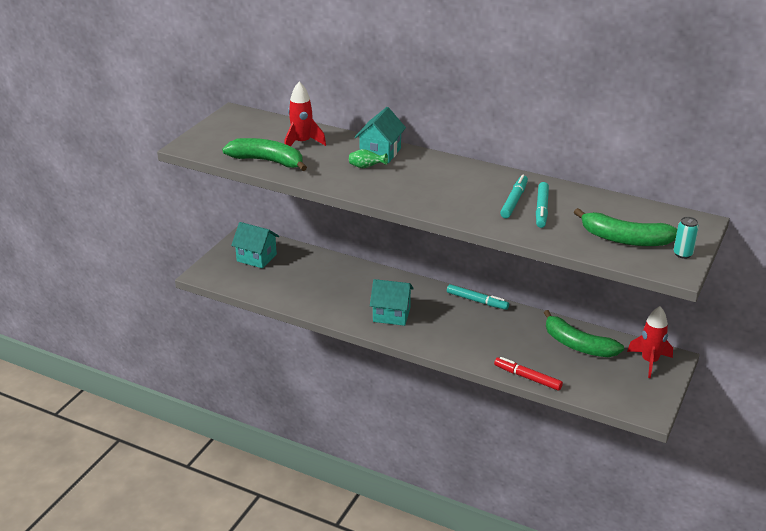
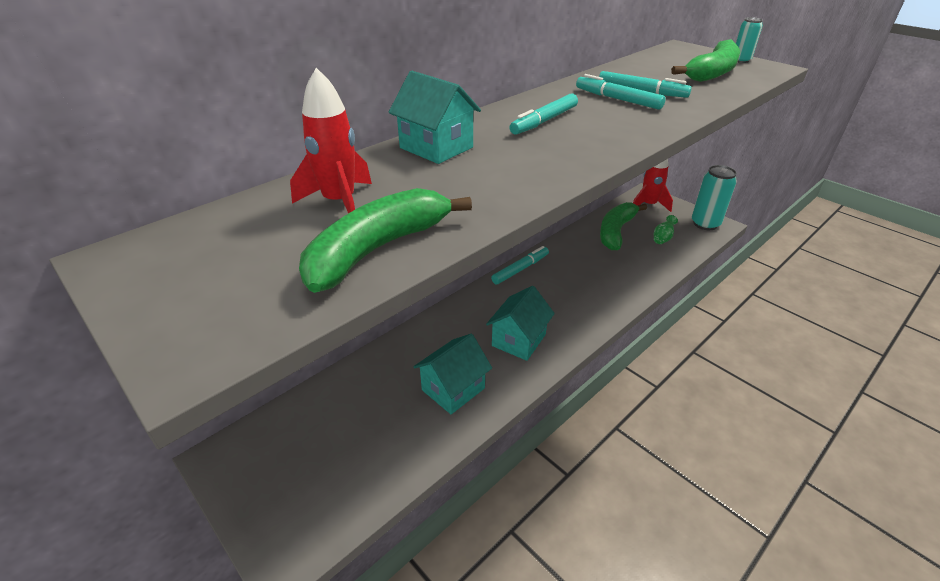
camera: 70 degrees left, 5 degrees up
(256, 258) = (294, 456): turquoise house -> turquoise house (453, 389)
(366, 167) = (473, 164): green vase -> green vase (662, 238)
(447, 179) = (544, 121): none -> turquoise marker
(527, 377) = (662, 273): red marker -> none
(578, 345) = (616, 231): green banana -> green banana turned 150 degrees clockwise
(642, 402) = (705, 224): none -> turquoise can

